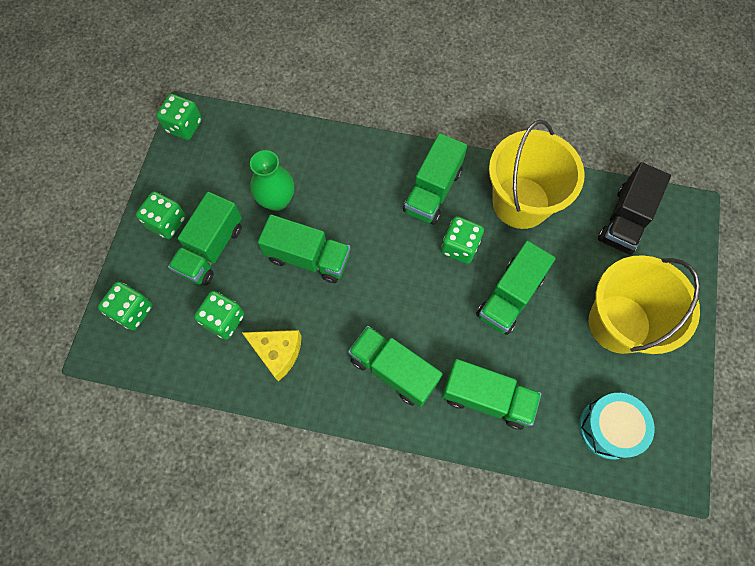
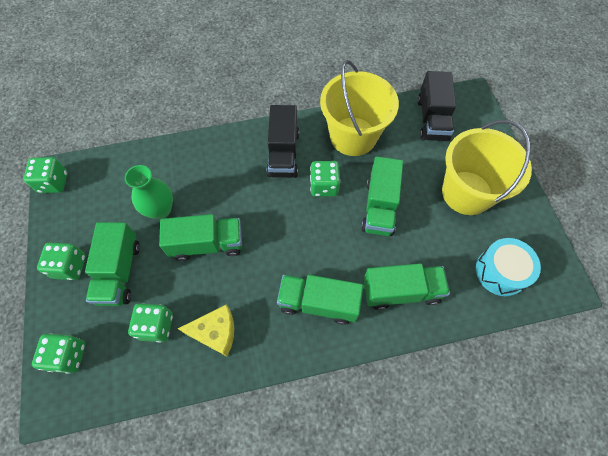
camera: 25 degrees left, 5 degrees down
(432, 191) = (283, 153): green truck -> black truck

